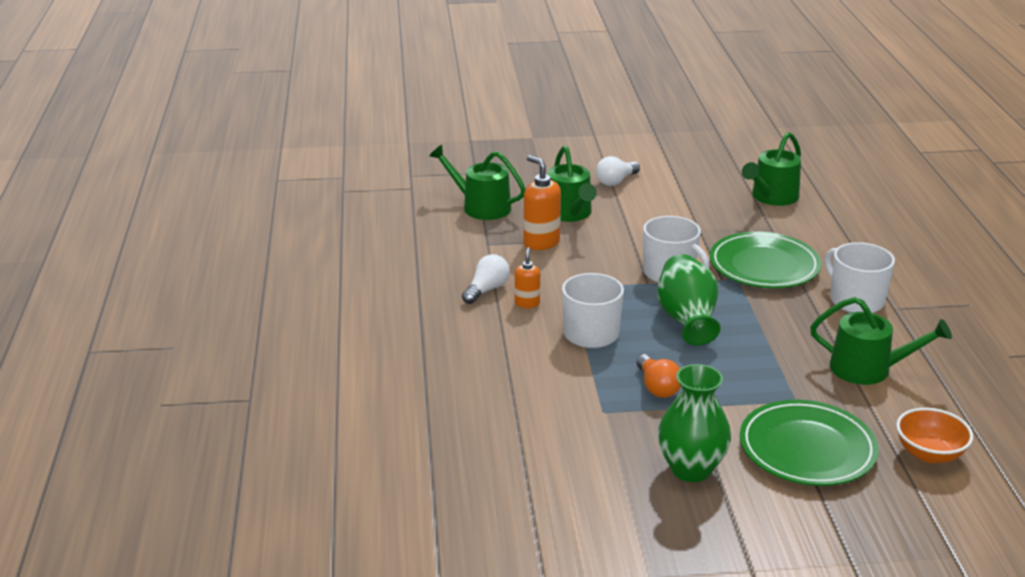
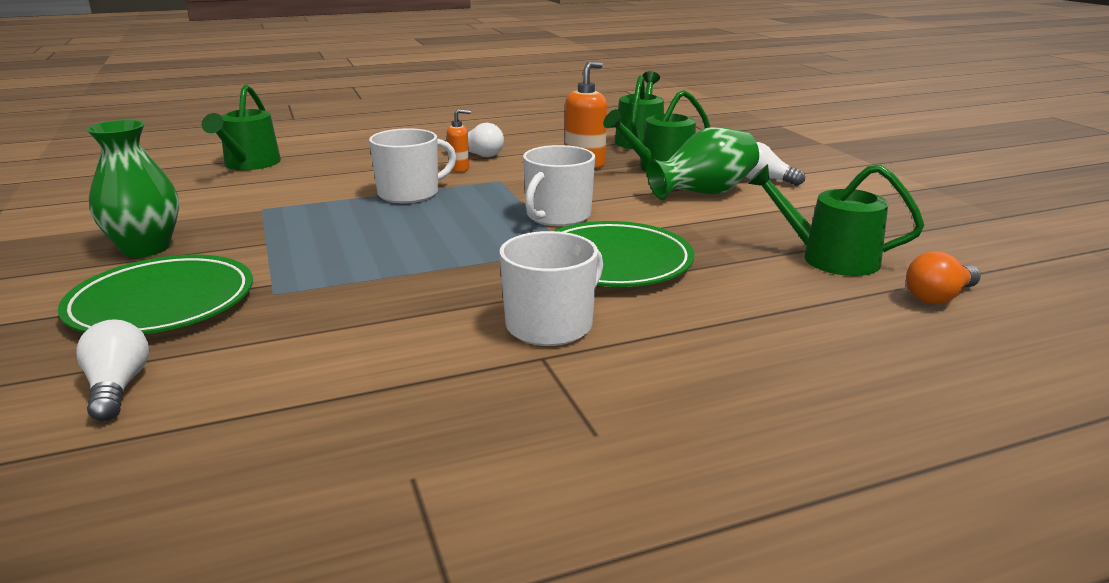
camera: 75 degrees right, 5 degrees down
(657, 387) = (306, 225): orange light bulb -> orange light bulb (939, 297)
(687, 320) = (451, 230): green vase -> green vase (703, 193)
(868, 369) = (351, 338): green watering can -> green watering can (249, 164)
(929, 454) = (117, 388): orange bowl -> white light bulb

